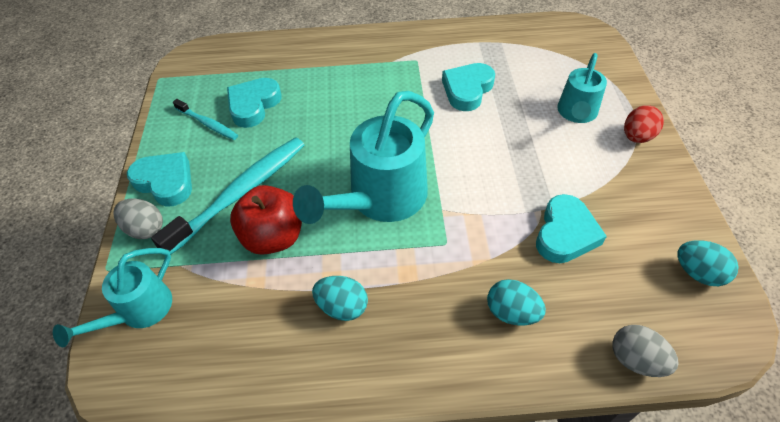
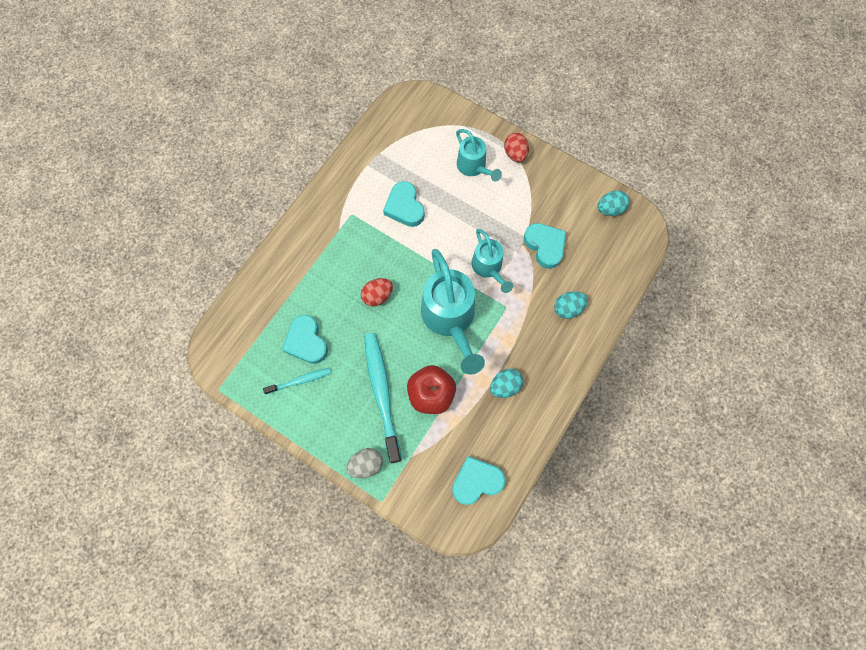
camera: 55 degrees left, 20 degrees up
(139, 312) = (428, 494): turquoise watering can -> turquoise watering can (488, 268)
(165, 182) = (334, 434): turquoise heart -> turquoise heart (476, 481)
(350, 126) = (377, 296): none -> red egg
(636, 360) = (628, 276): grey egg -> none

